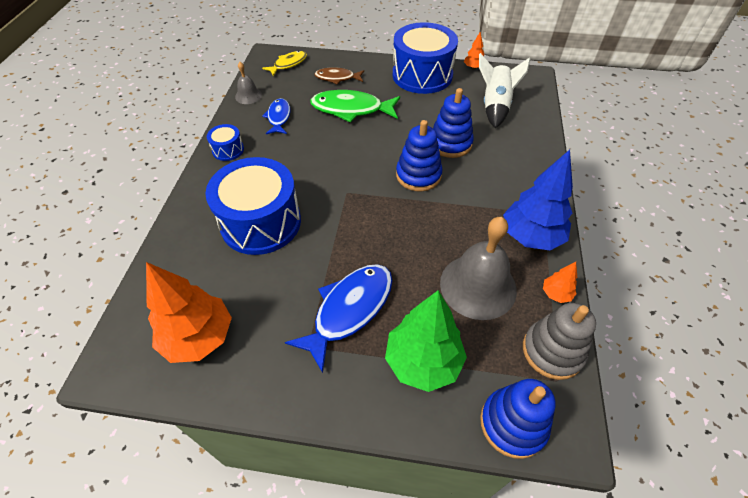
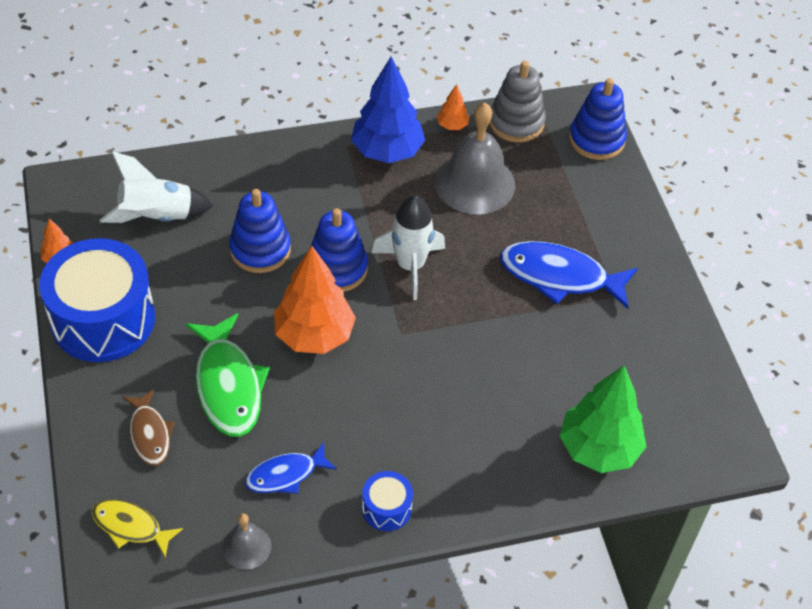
camera: 115 degrees left, 0 degrees up
(199, 337) = (662, 390): orange tree -> orange tree (314, 335)
(261, 222) = (494, 404): blue drum -> none
(404, 215) = (410, 266): none -> white rocket
(423, 361) = (578, 207): green tree -> green tree (598, 449)

